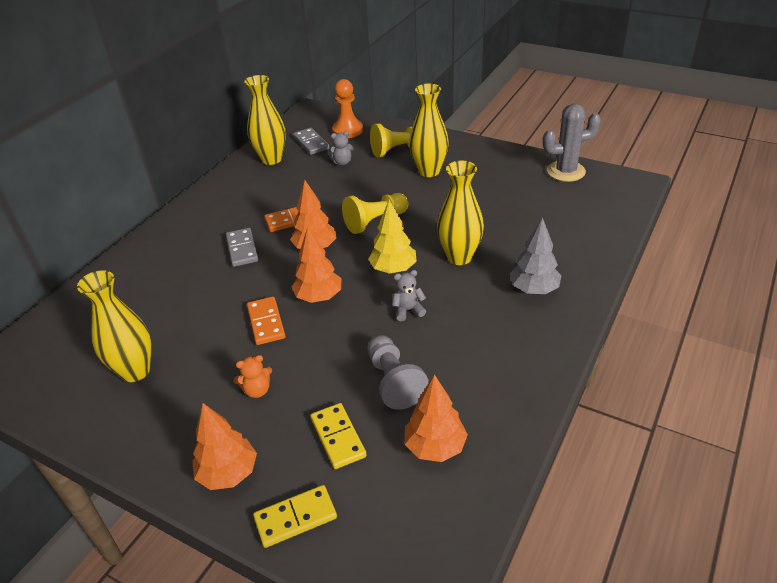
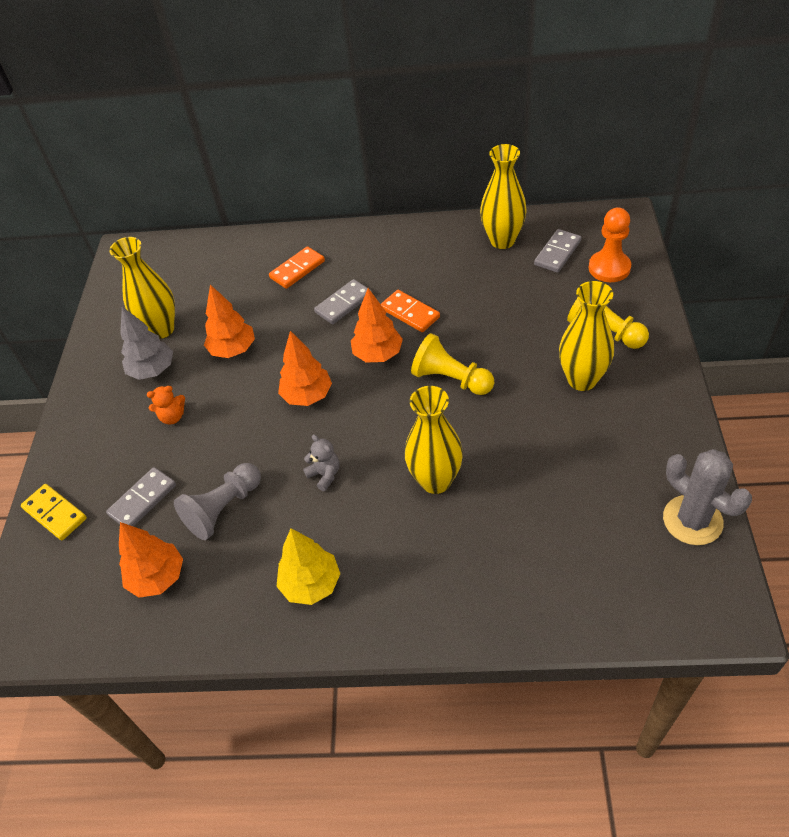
camera: 65 degrees right, 10 degrees up
(228, 473) = (82, 448): orange tree -> orange tree (233, 350)
(257, 390) = (172, 417): orange teddy bear -> orange teddy bear turned 60 degrees counterclockwise
(266, 322) = (254, 377): orange domino -> orange domino (297, 269)
(338, 437) = (143, 500): yellow domino -> grey domino
(342, 162) = (540, 297): grey teddy bear -> none
(393, 269) = (381, 432): yellow tree -> yellow tree (311, 584)
(533, 289) = (419, 574): grey tree -> grey tree (153, 370)

